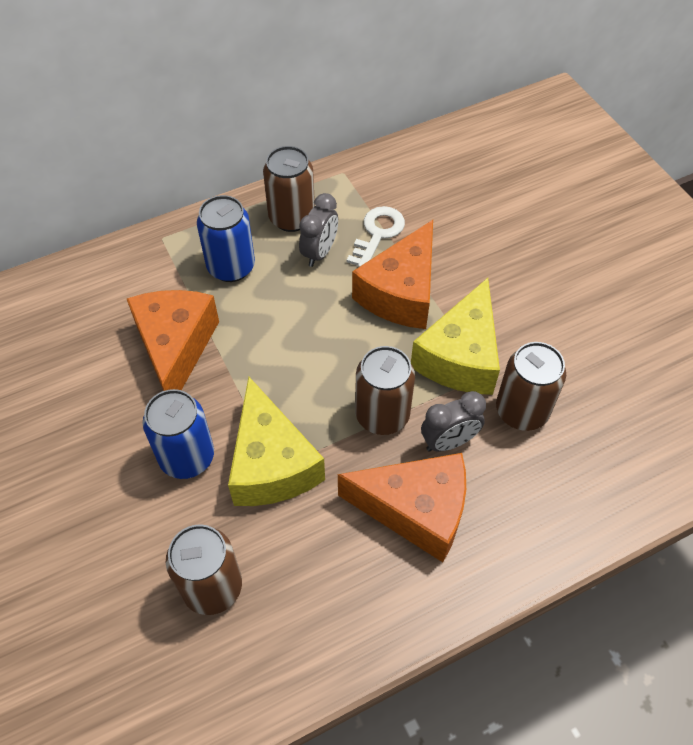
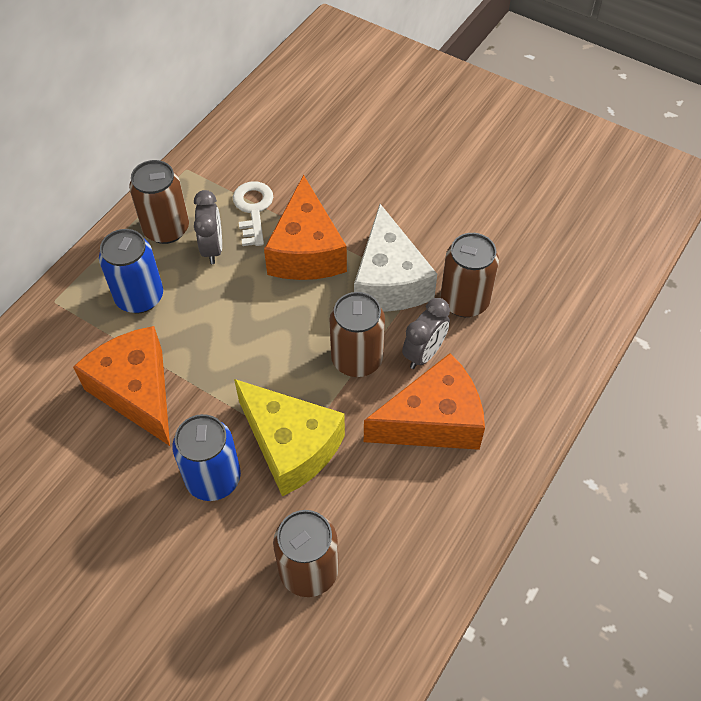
camera: 30 degrees left, 0 degrees up
(460, 356) = (389, 281): yellow cheese -> white cheese

